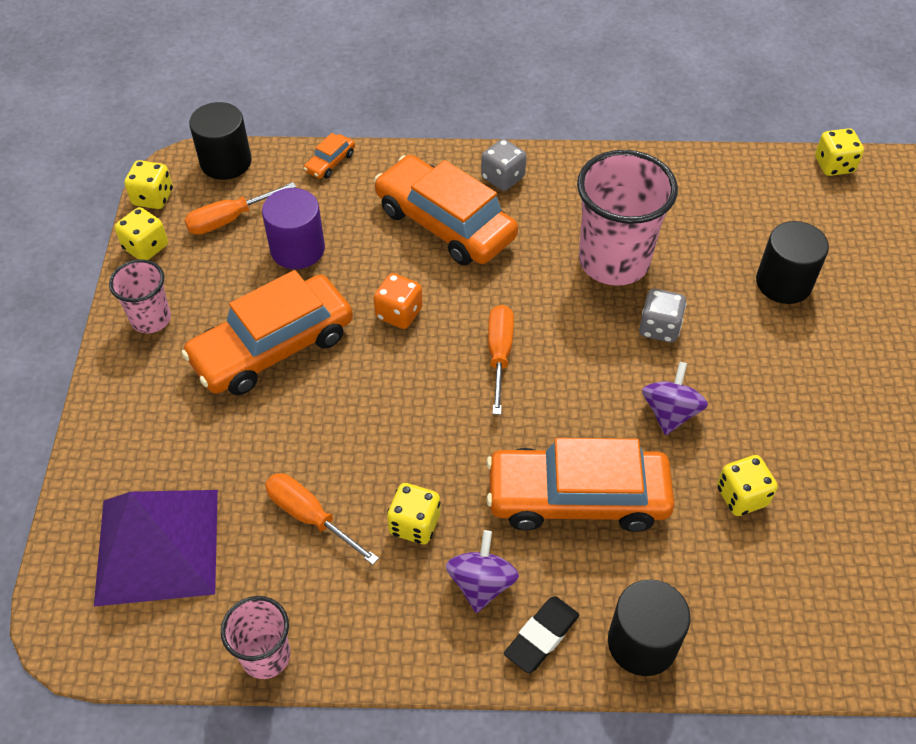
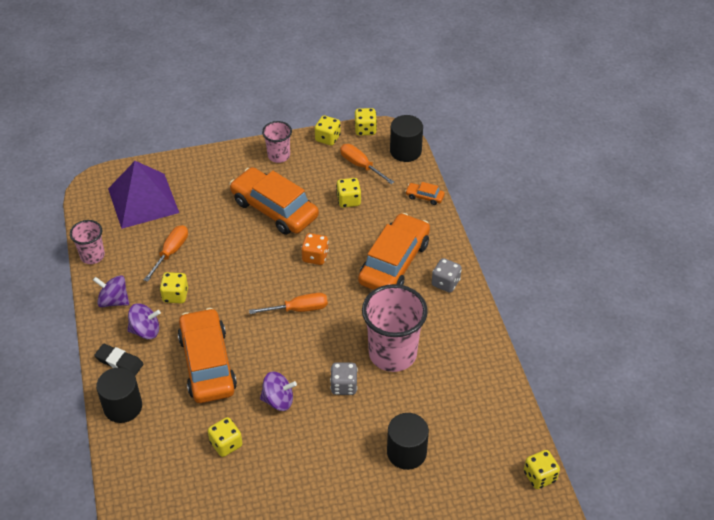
camera: 75 degrees right, 5 degrees down
(297, 249) = (348, 200): purple cylinder -> yellow dice
(394, 629) = (114, 301): none -> purple spinning top

